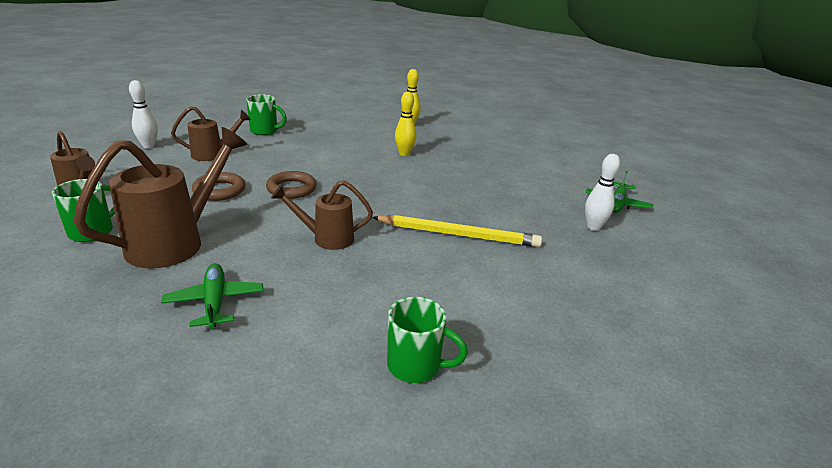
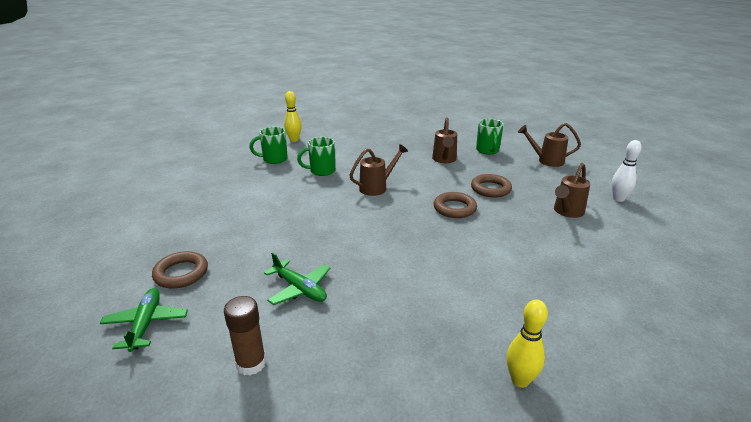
camera: 150 degrees right, 0 degrees up
(176, 242) = (444, 160): brown watering can -> brown watering can, size x0.59
(215, 302) = (381, 150): green plane -> green plane (300, 289)
(265, 131) = (609, 259): green mug -> green mug (321, 171)
(404, 154) = (436, 296): yellow bowling pin -> yellow bowling pin (294, 140)
(458, 234) = (297, 221): yellow pencil -> none
(543, 167) = (251, 363): none -> brown glue stick
(593, 227) = (181, 273): white bowling pin -> brown ring

